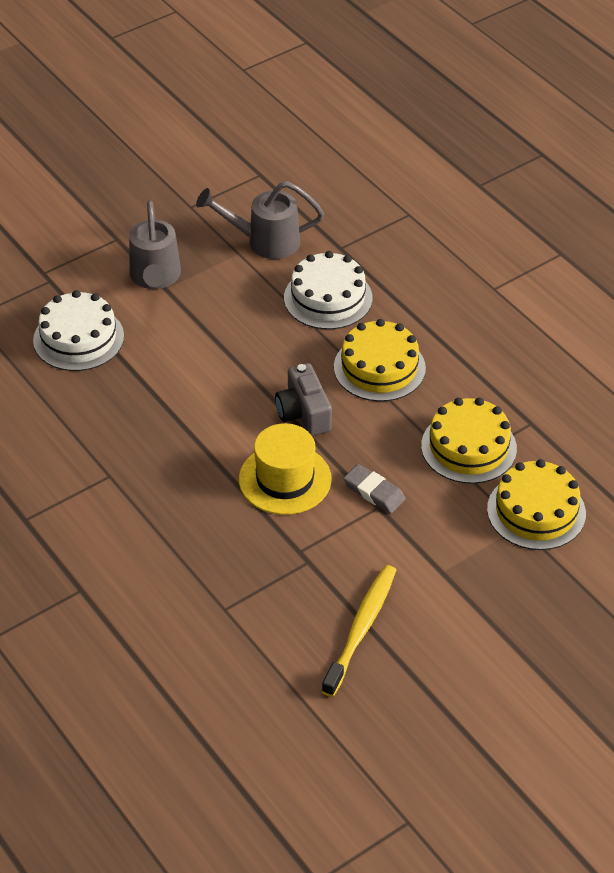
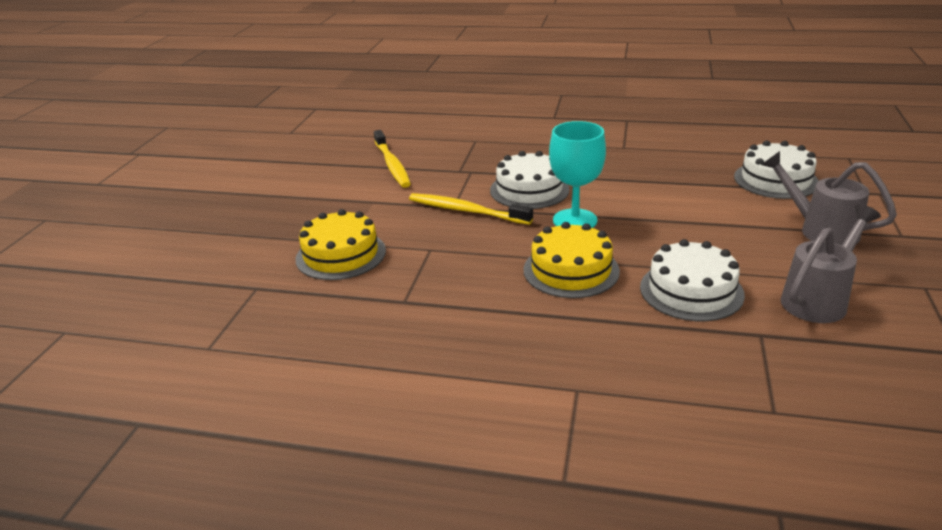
camera: 140 degrees right, 15 degrees down
(285, 479) = (529, 190): yellow hat -> white cake
(303, 413) = (575, 220): grey camera -> turquoise goblet
(374, 492) = (466, 211): grey eraser -> yellow toothbrush
(468, 447) = (434, 262): yellow cake -> none

